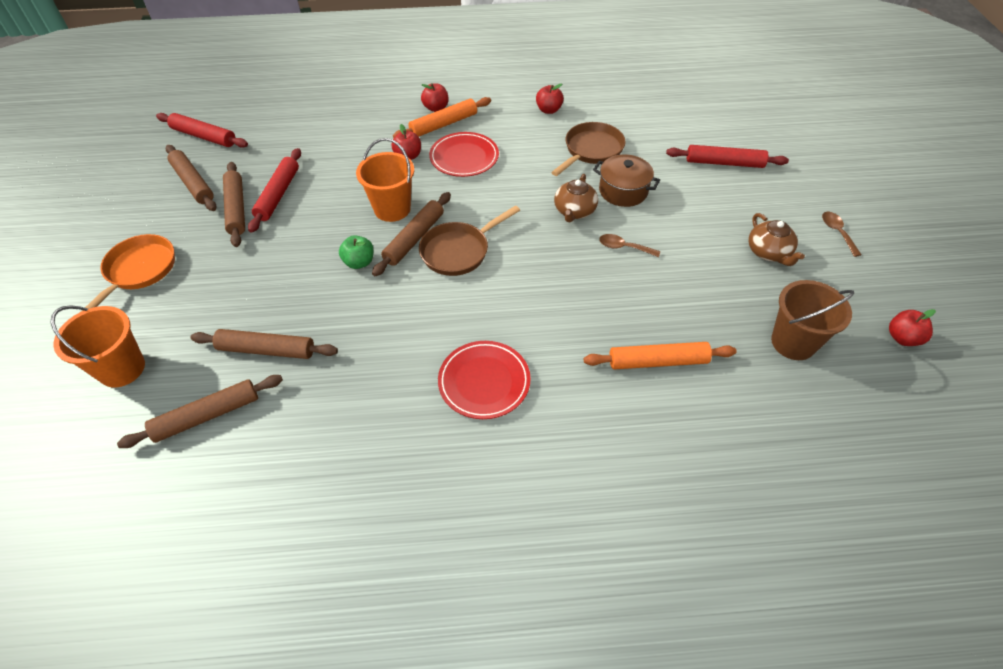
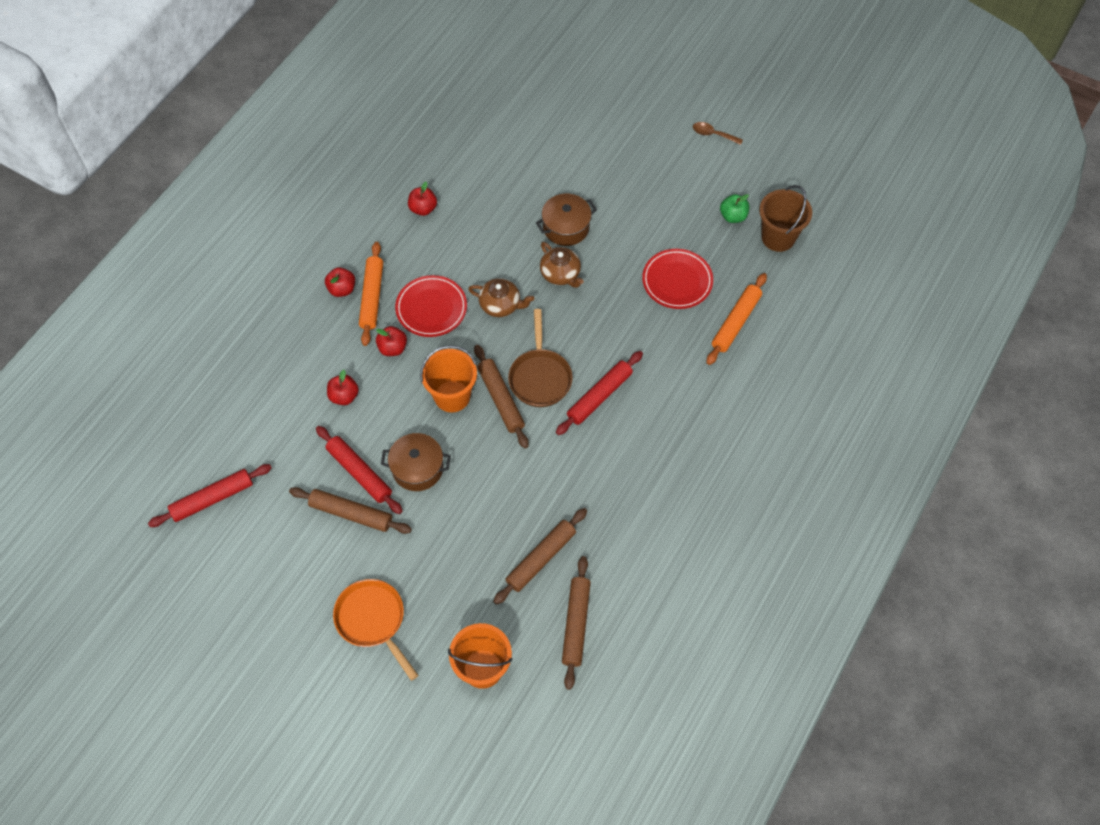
camera: 55 degrees left, 10 degrees up
(193, 183) = (282, 535): brown rolling pin -> none
(306, 224) = (417, 468): none -> brown pot
(359, 262) = (496, 452): green apple -> green apple (733, 216)
(484, 382) = (676, 433): red plate -> red plate (677, 281)
(591, 150) = (501, 215): brown pan -> none
(624, 247) = (623, 269): brown spoon -> none
(724, 163) = (592, 141): red rolling pin -> red rolling pin (599, 396)
(768, 252) = (698, 188): brown teapot -> brown teapot (501, 305)
(902, 338) = (818, 178): red apple -> red apple (344, 396)

